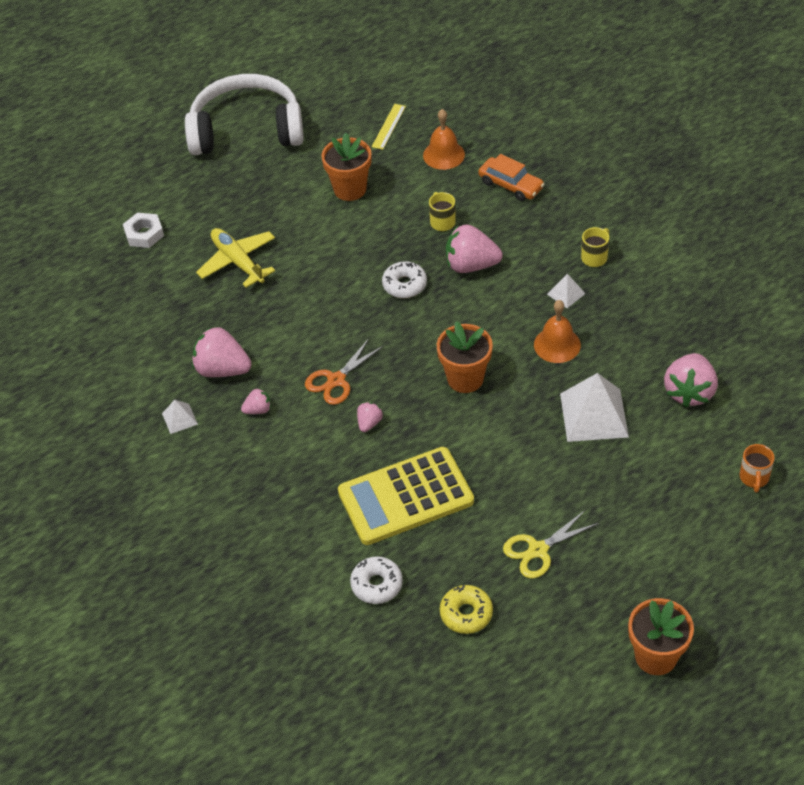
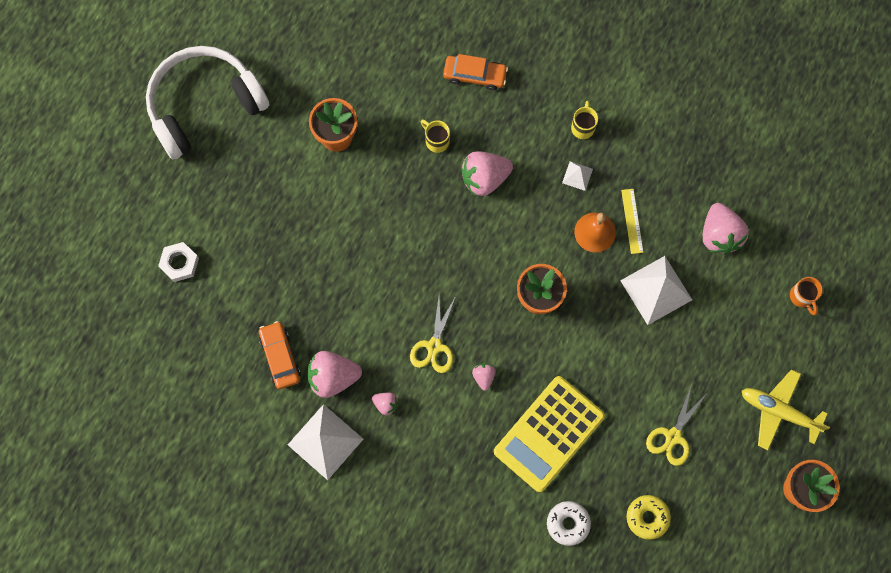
camera: 30 degrees left, 25 degrees up
(179, 418) = (325, 441): white pyramid -> white pyramid, size x2.09
(184, 336) = (280, 357): none -> orange car
(238, 262) = (282, 259): yellow plane -> yellow plane (778, 411)
(258, 410) = (386, 404): pink strawberry -> pink strawberry turned 75 degrees clockwise
(336, 380) = (434, 346): orange scissors -> yellow scissors
(389, 126) = (333, 49): yellow ruler -> yellow ruler (632, 221)
(404, 285) = (439, 223): white donut -> none
(443, 155) = (399, 63): orange bell -> none

